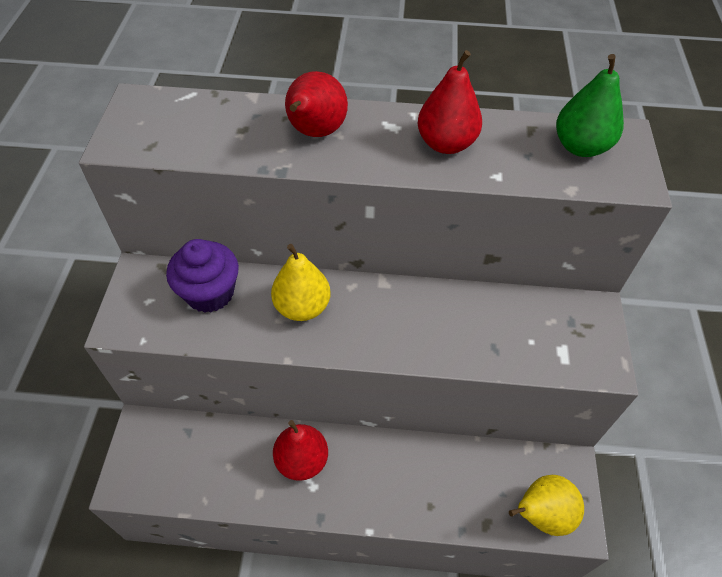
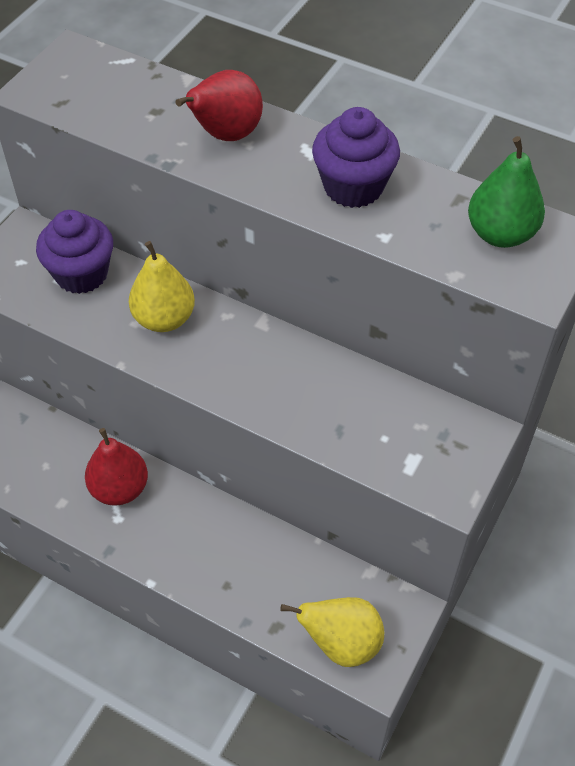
camera: 25 degrees right, 0 degrees up
(446, 144) = (353, 187): red pear -> purple cupcake

